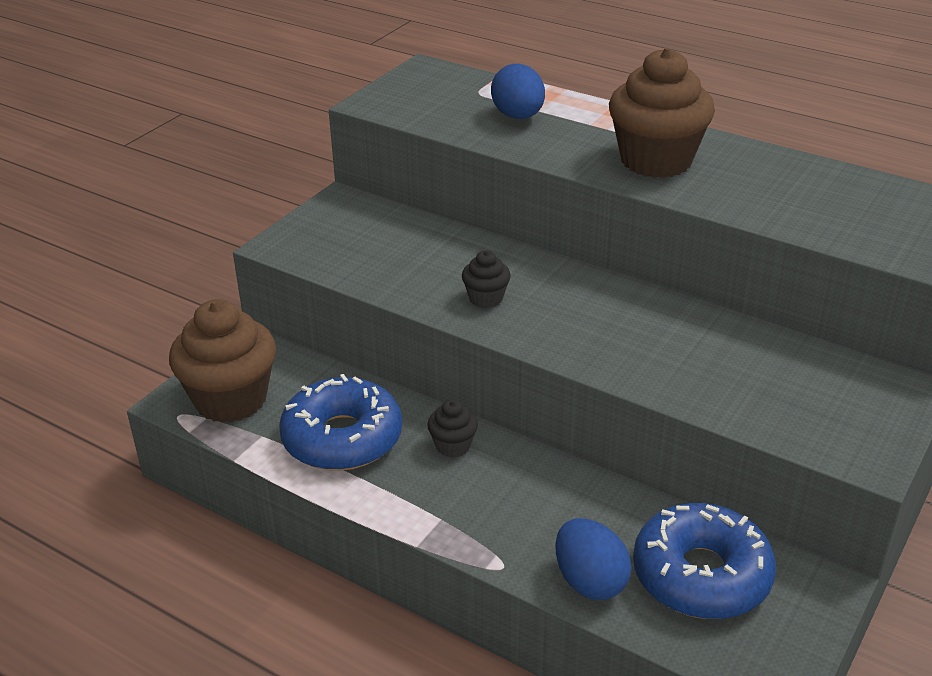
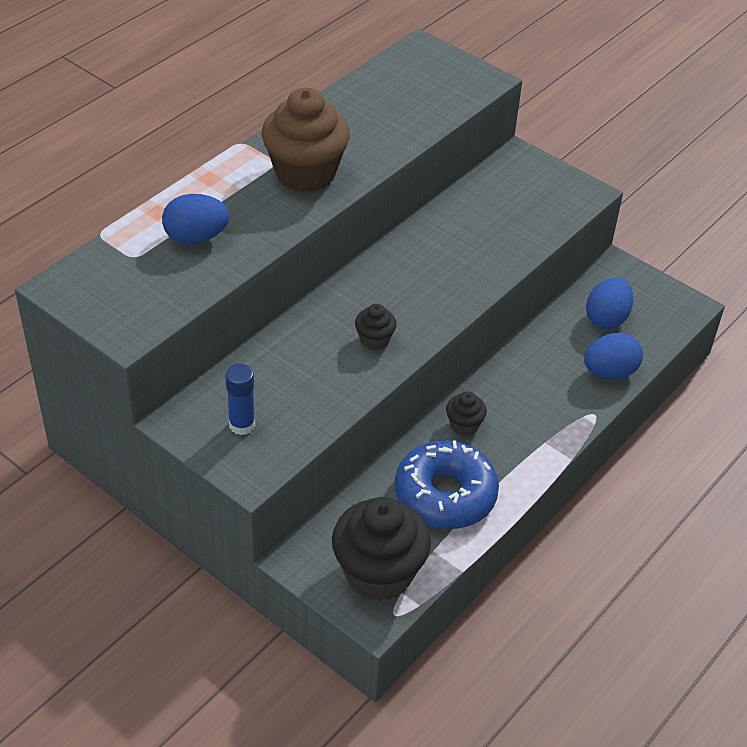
camera: 85 degrees left, 10 degrees up
(231, 399) = (379, 573): brown cupcake -> black cupcake
(342, 233) = (242, 425): none -> blue glue stick
(701, 575) = (606, 318): blue donut -> blue egg

